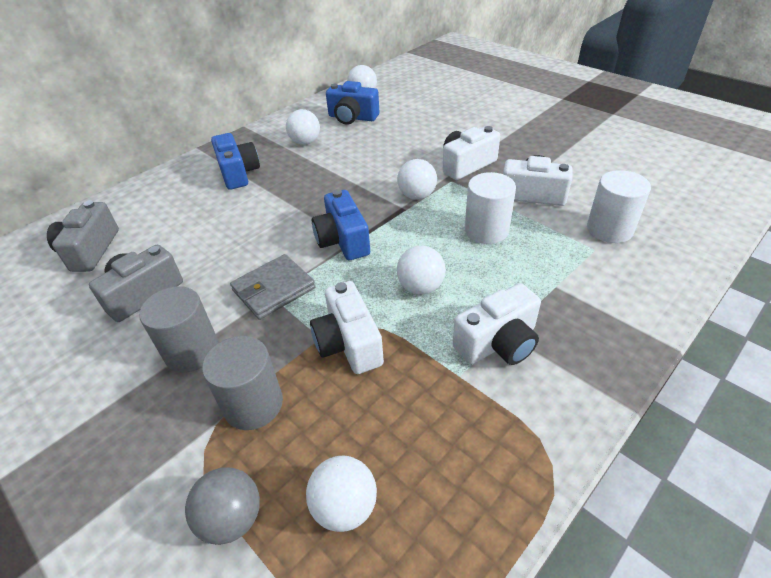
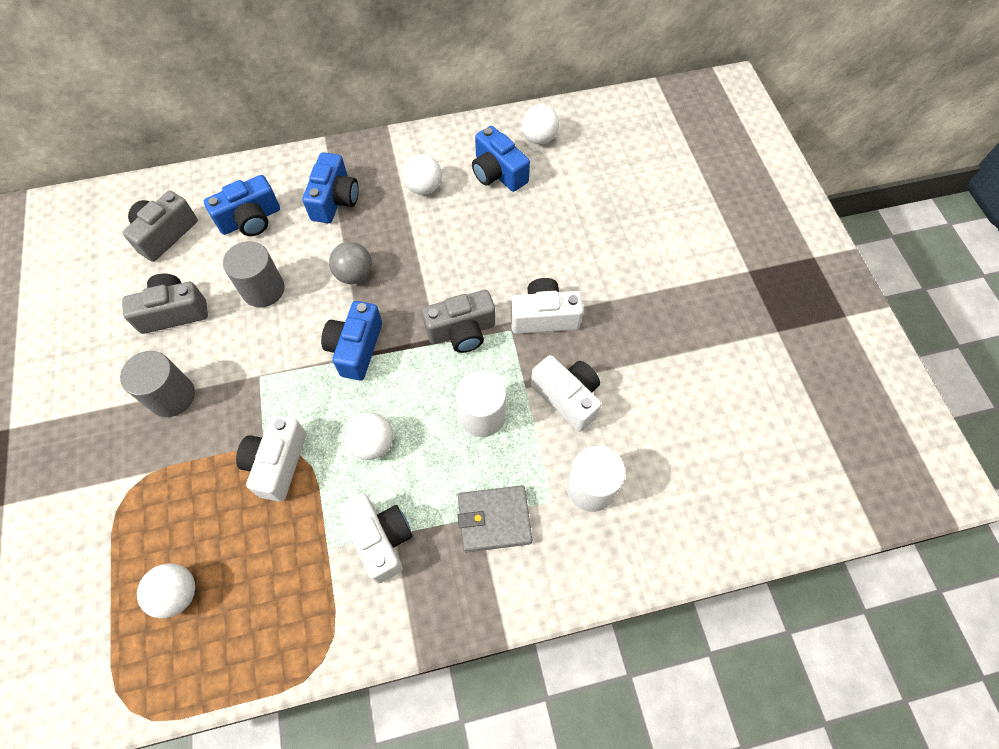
camera: 30 degrees right, 20 degrees up
(171, 210) = (250, 219): none -> blue camera
(232, 518) = (113, 553): grey ball -> grey ball (354, 274)
(253, 404) = (179, 474): grey cylinder -> grey cylinder (263, 289)
(274, 289) = (265, 370): grey wallet -> grey wallet (494, 519)
(417, 196) = (462, 331): white ball -> grey camera
(498, 343) = (380, 539): white camera -> white camera turned 120 degrees counterclockwise

